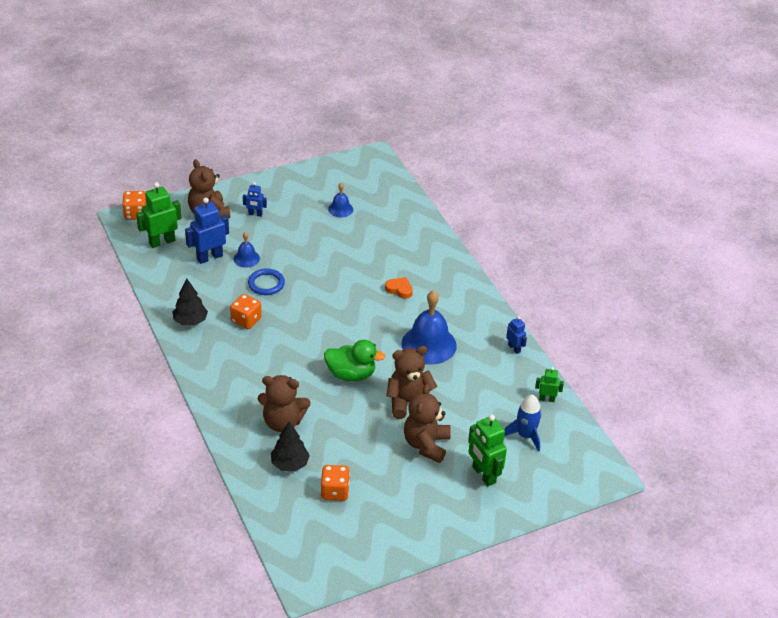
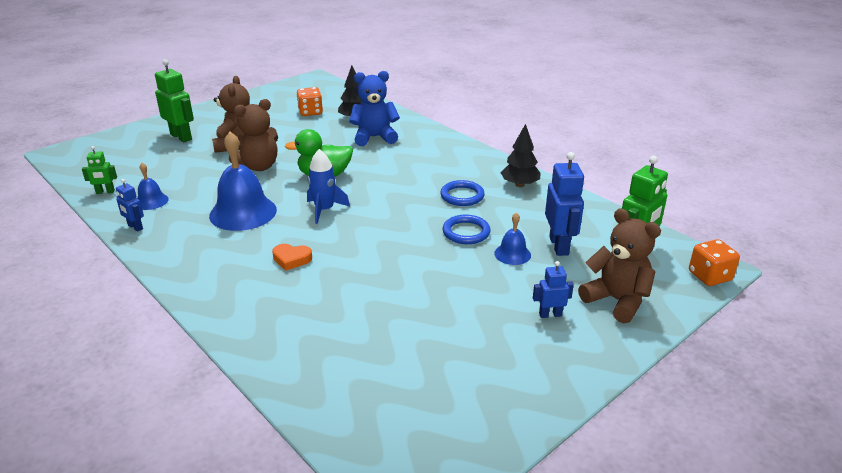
camera: 165 degrees right, 10 degrees down
(209, 257) = (559, 246): blue robot -> blue robot turned 45 degrees counterclockwise
(246, 320) = (462, 196): orange dice -> blue ring
(283, 422) = (374, 137): brown teddy bear -> blue teddy bear
(340, 209) = (424, 355): blue bell -> blue bell (151, 201)
(525, 436) = (136, 164): blue rocket -> blue rocket (324, 210)

